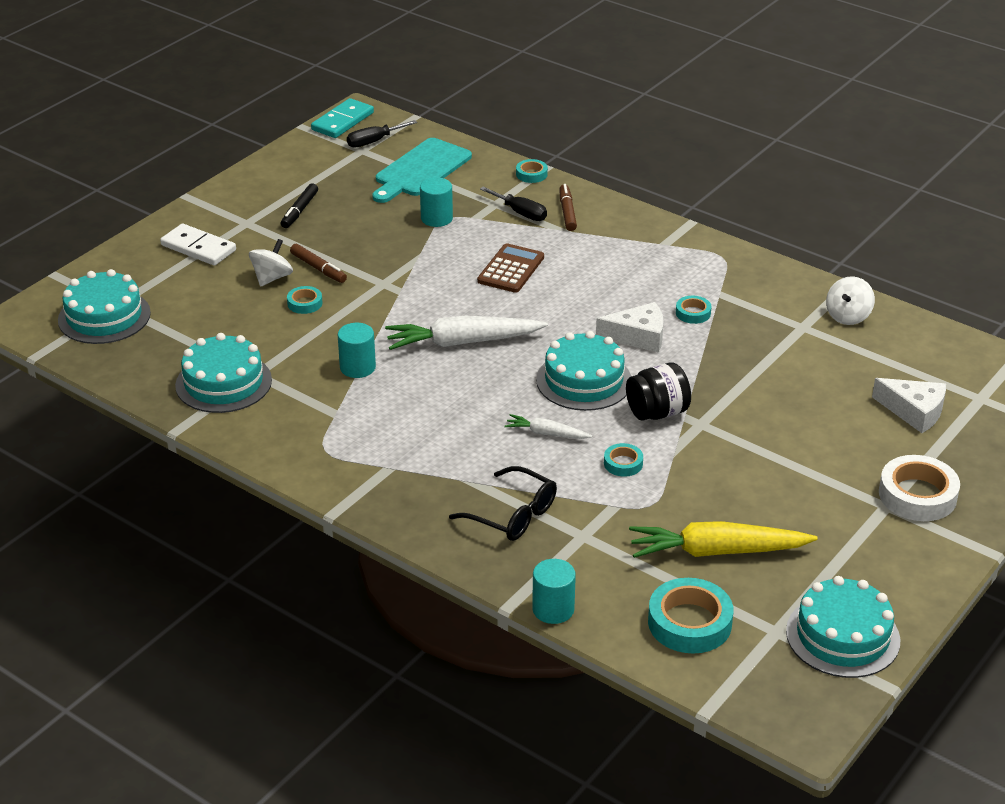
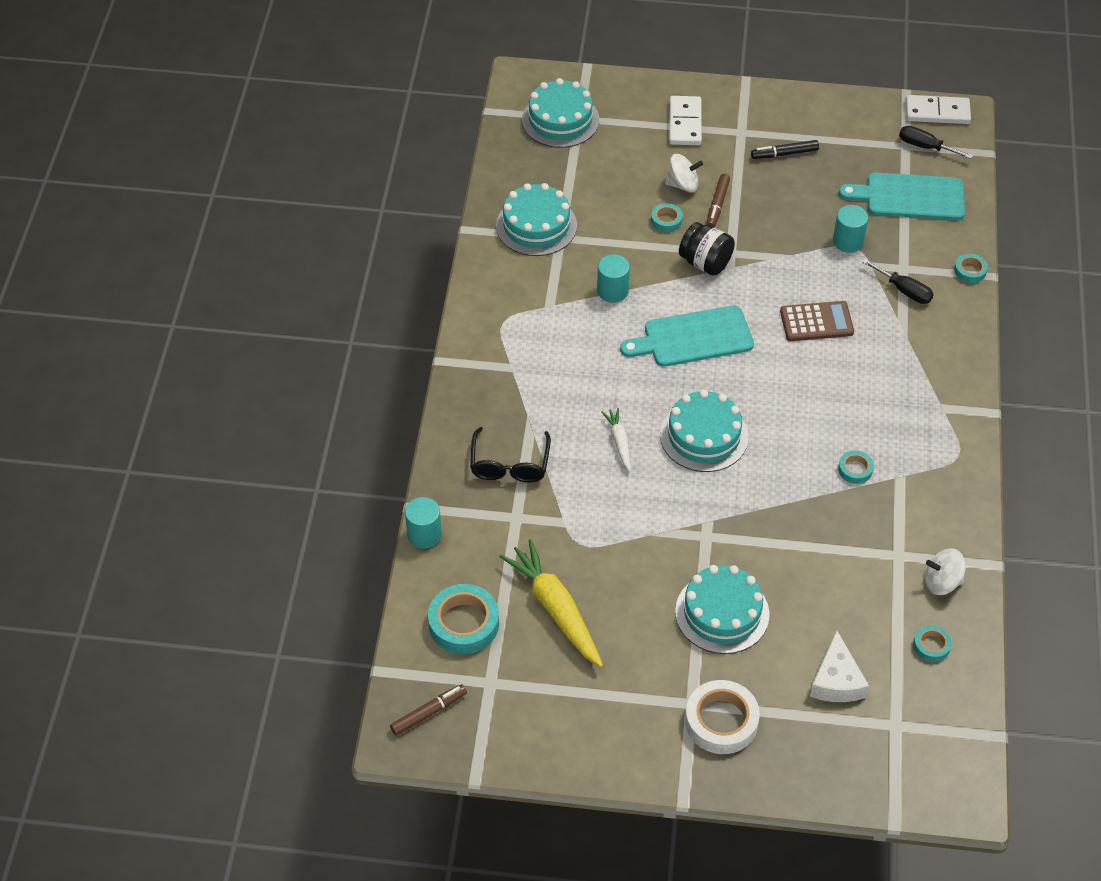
camera: 60 degrees right, 15 degrees up
(342, 121) = (937, 112): turquoise domino -> white domino
(462, 342) = (693, 338): white carrot -> turquoise cutting board
(520, 213) = (904, 290): black screwdriver -> black screwdriver turned 60 degrees counterclockwise
(567, 212) = (932, 321): brown marker -> brown marker (428, 713)
(623, 463) = (618, 506): turquoise tape -> turquoise tape (931, 646)
(638, 336) = (791, 446): white cheese -> none
(657, 412) = (699, 501): black jar -> black jar (705, 263)
(842, 636) = (512, 728): turquoise cake -> turquoise cake (722, 613)

